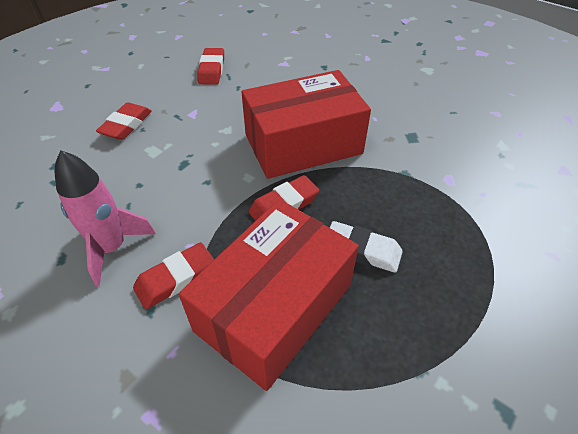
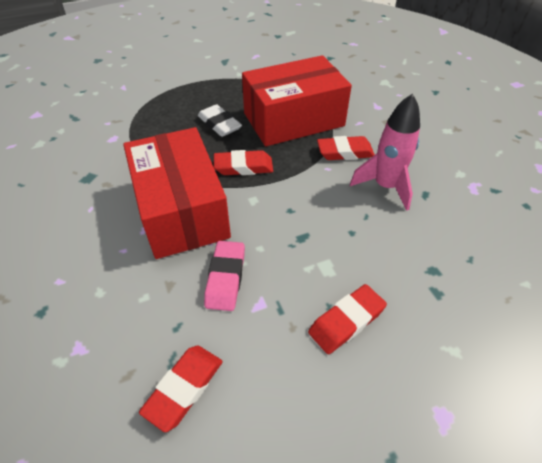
camera: 150 degrees left, 0 degrees up
(226, 117) = (226, 278): none -> pink eraser
(303, 144) = (181, 210): red box -> red box turned 60 degrees clockwise

